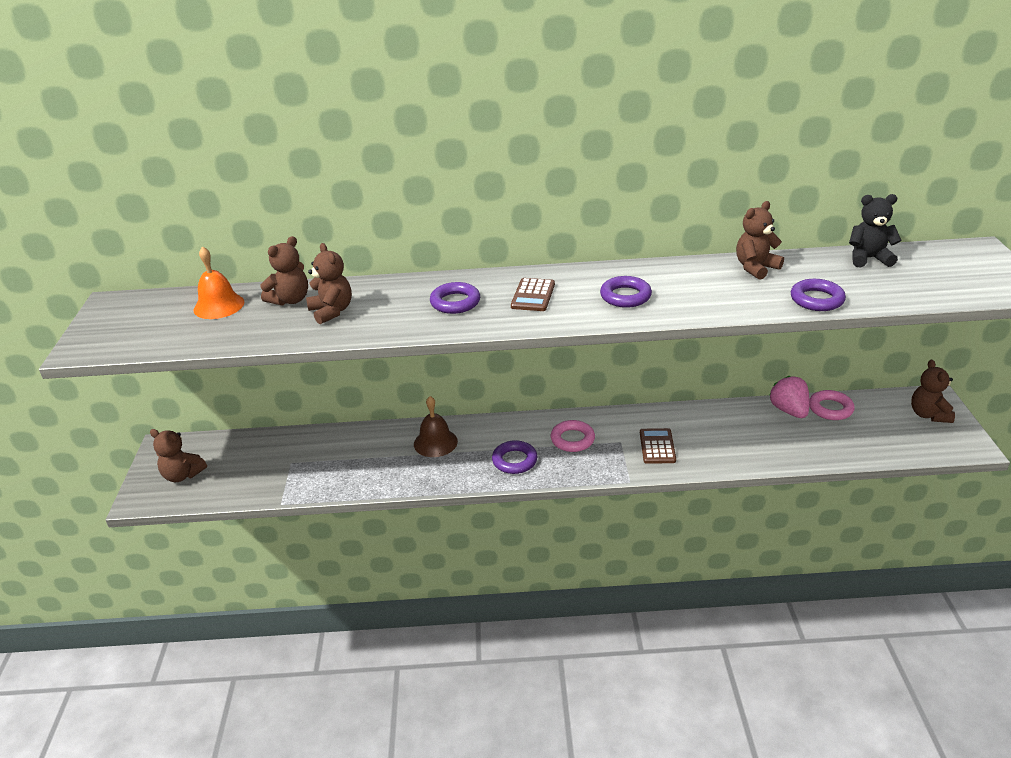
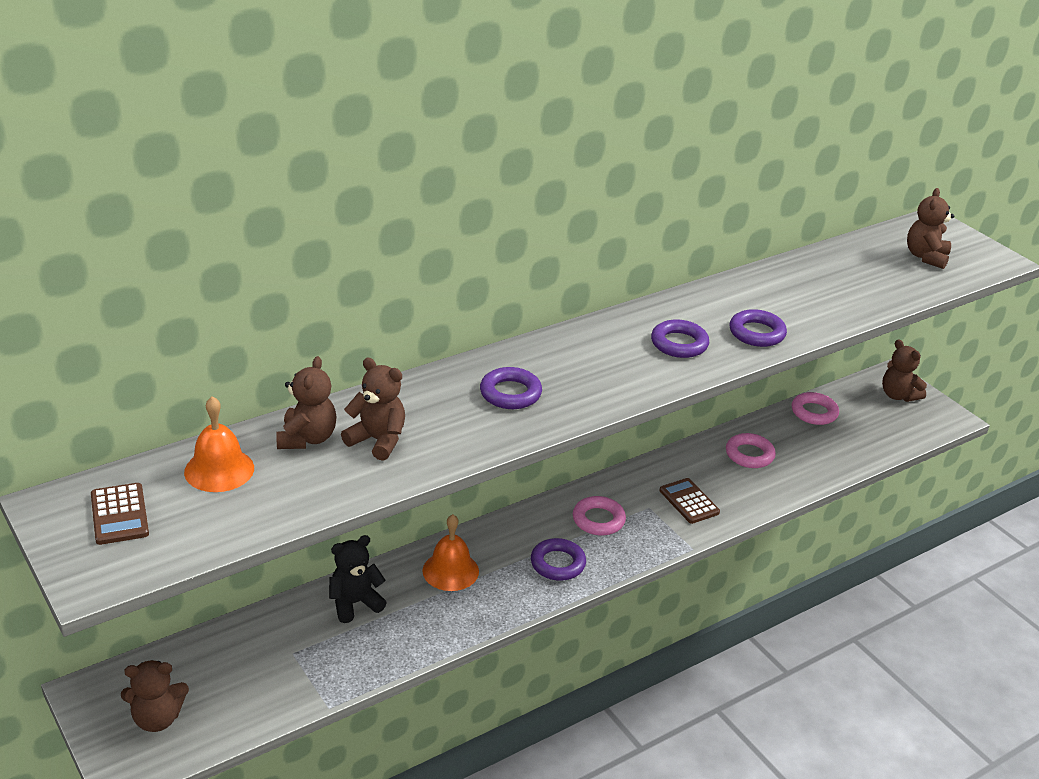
camera: 35 degrees left, 0 degrees up
(435, 442) = (450, 571): brown bell -> orange bell
(533, 295) = (586, 365): brown calculator -> brown calculator (119, 514)
(741, 426) = (749, 455): none -> pink ring
(755, 268) = (769, 283): brown teddy bear -> brown teddy bear (926, 257)
(789, 410) = (780, 425): pink strawberry -> none
(816, 299) = (852, 307): purple ring -> purple ring (757, 333)
(868, 258) = (855, 251): black teddy bear -> black teddy bear (355, 603)

